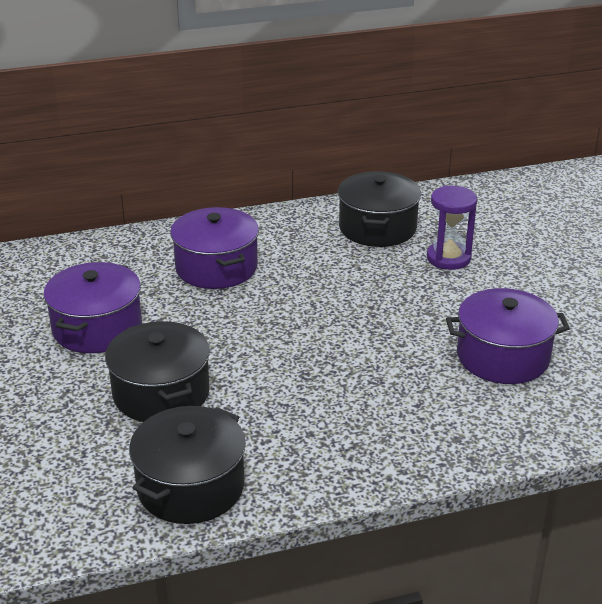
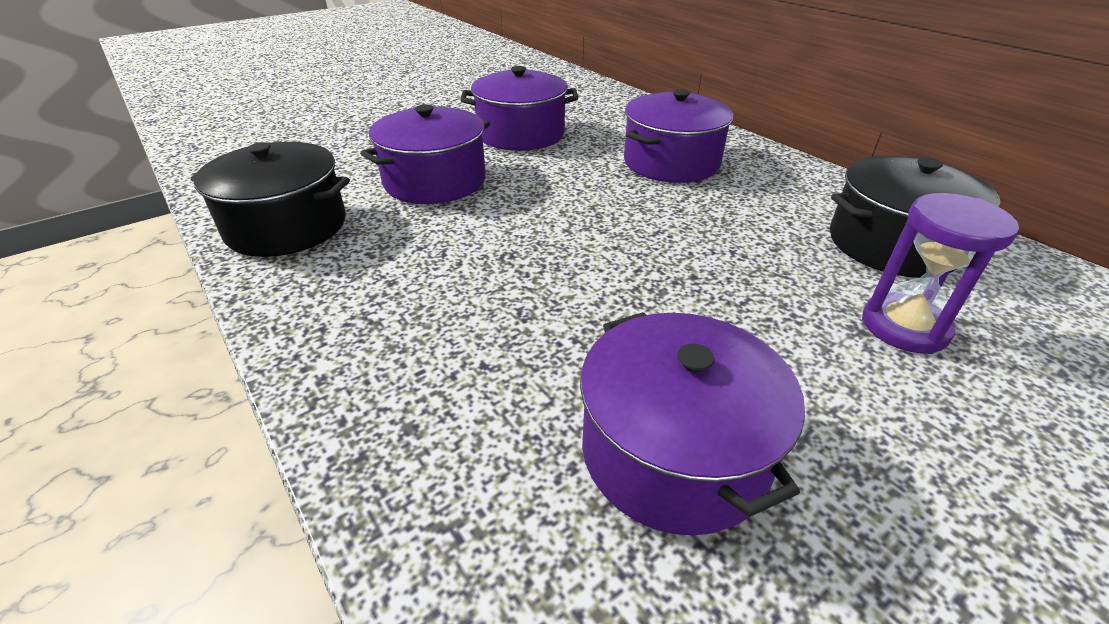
camera: 70 degrees right, 5 degrees up
(161, 393) = (435, 181): black pot -> purple pot

